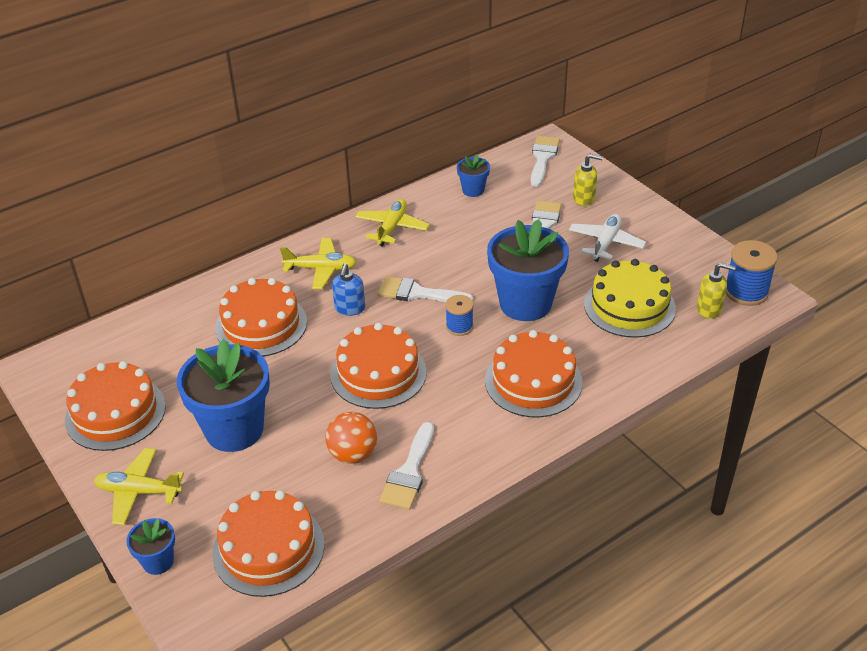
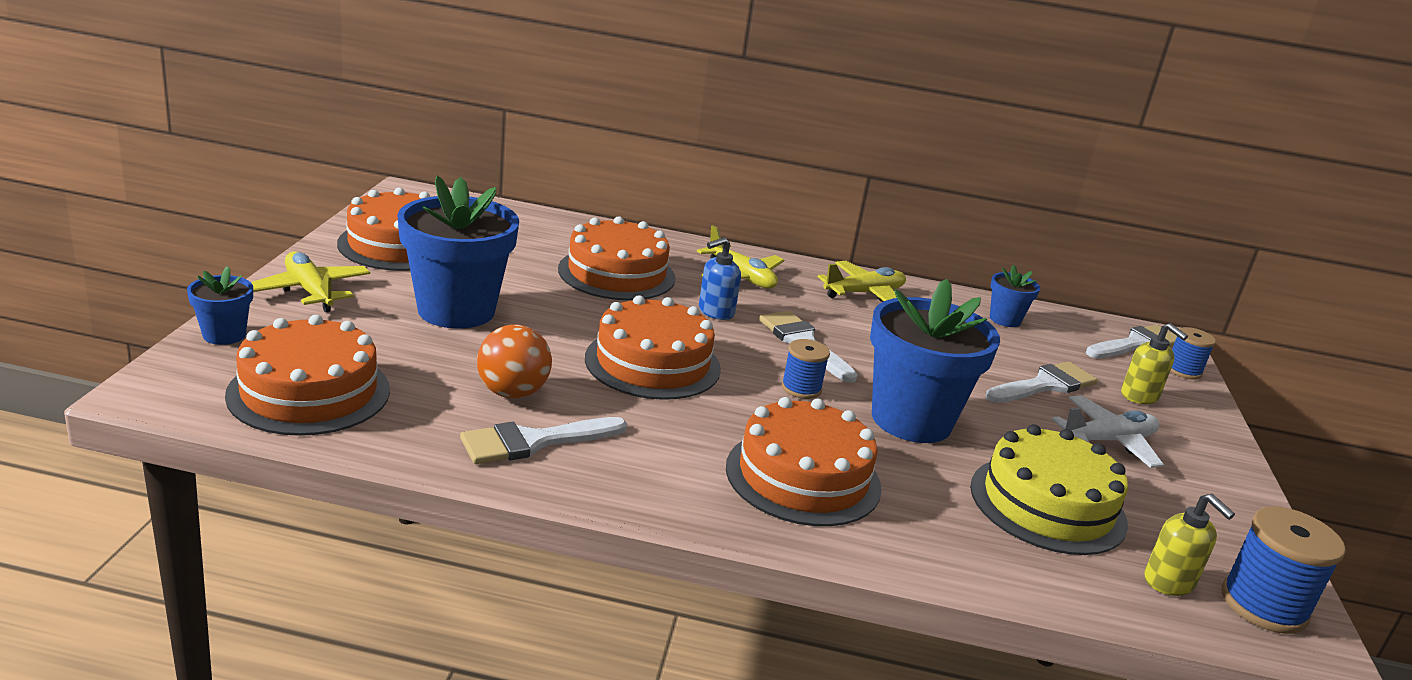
camera: 40 degrees right, 15 degrees down
(579, 162) = (1183, 370): none -> blue spool

